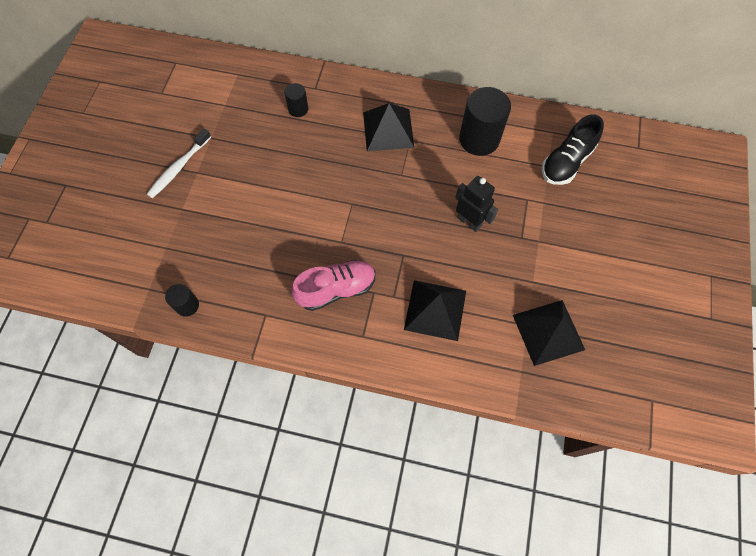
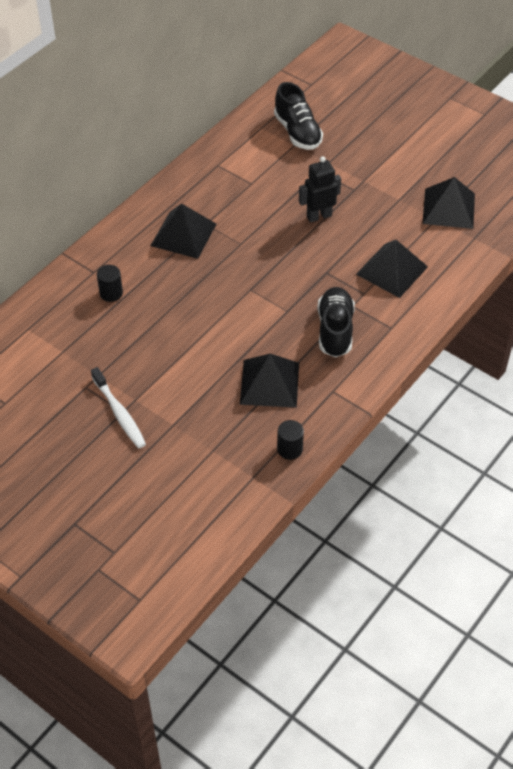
camera: 65 degrees left, 15 degrees down
(253, 261) = (269, 383): none -> black pyramid
(336, 289) = (335, 330): pink shoe -> black shoe
(479, 139) = (237, 177): black cylinder -> none

